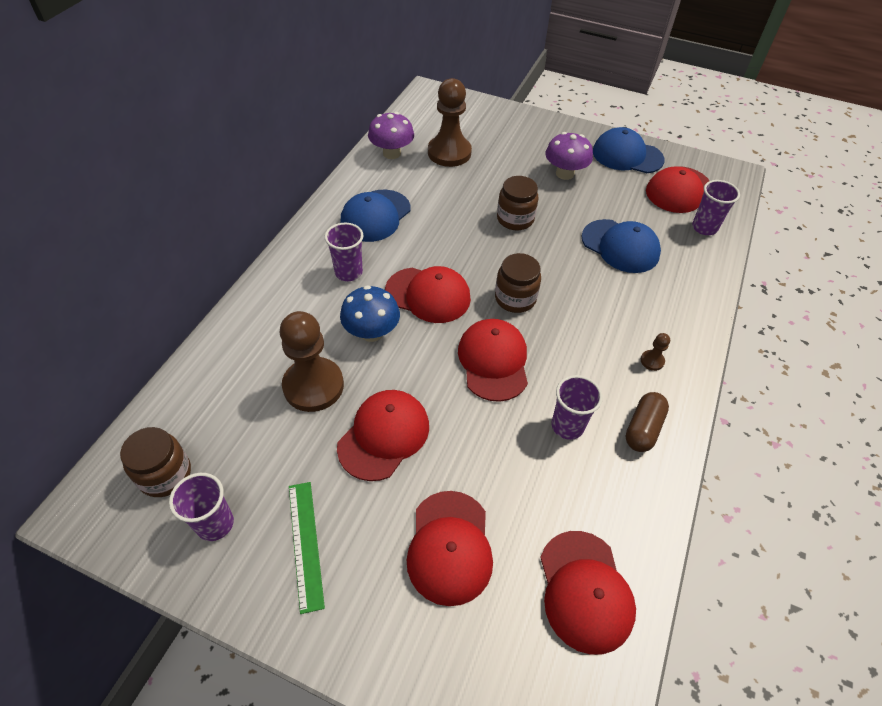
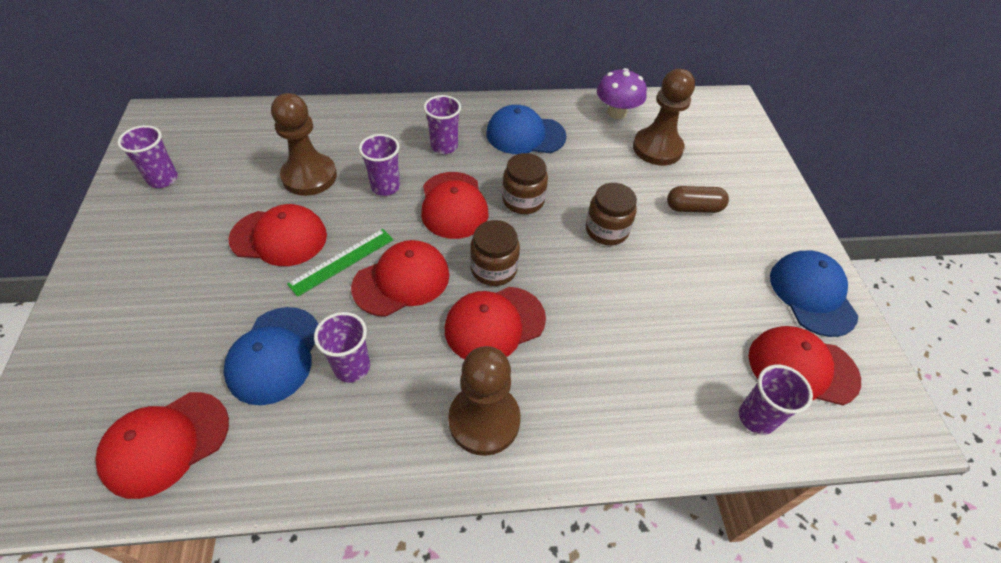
camera: 60 degrees right, 0 degrees up
(165, 474) = (195, 138): brown jar -> brown jar (523, 200)
(305, 544) = (160, 233): green ruler -> green ruler (342, 261)
(371, 332) = (385, 187): blue mushroom -> purple cup
(450, 547) = (183, 323): red cap -> red cap (494, 324)
(564, 174) = (718, 247): purple mushroom -> none
(620, 246) = (644, 335): blue cap -> blue cap (274, 355)
(643, 428) = (381, 439): brown capsule -> brown capsule (693, 208)
(652, 361) = (484, 420): brown pawn -> brown pawn, size x2.46

